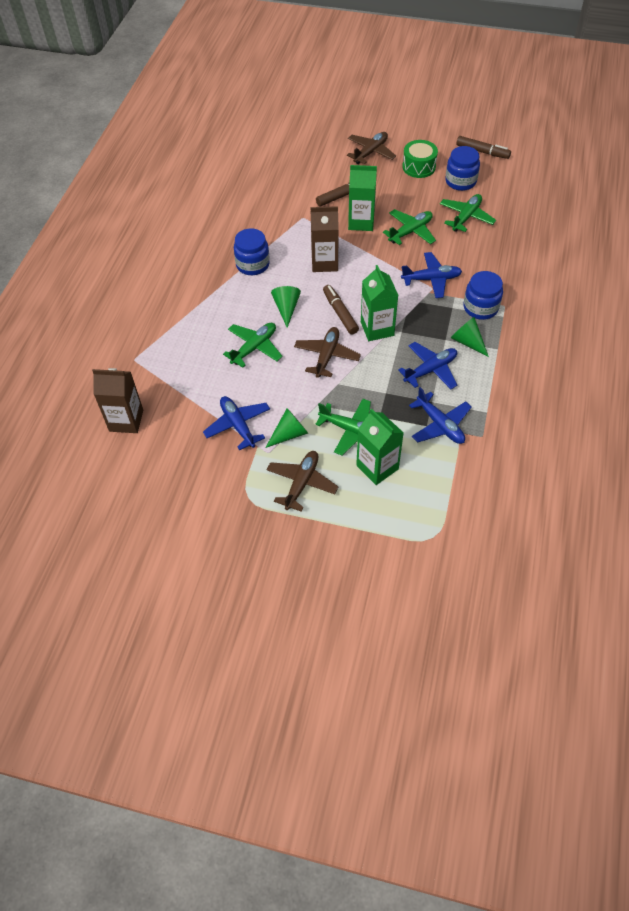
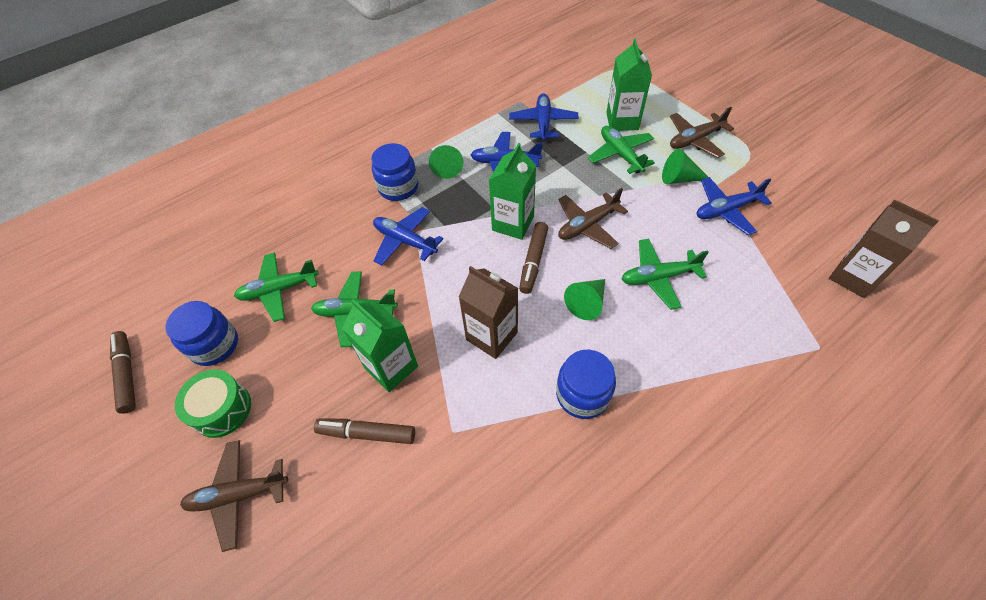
camera: 140 degrees left, 0 degrees up
(238, 425) = (726, 210): blue plane -> blue plane turned 60 degrees clockwise

